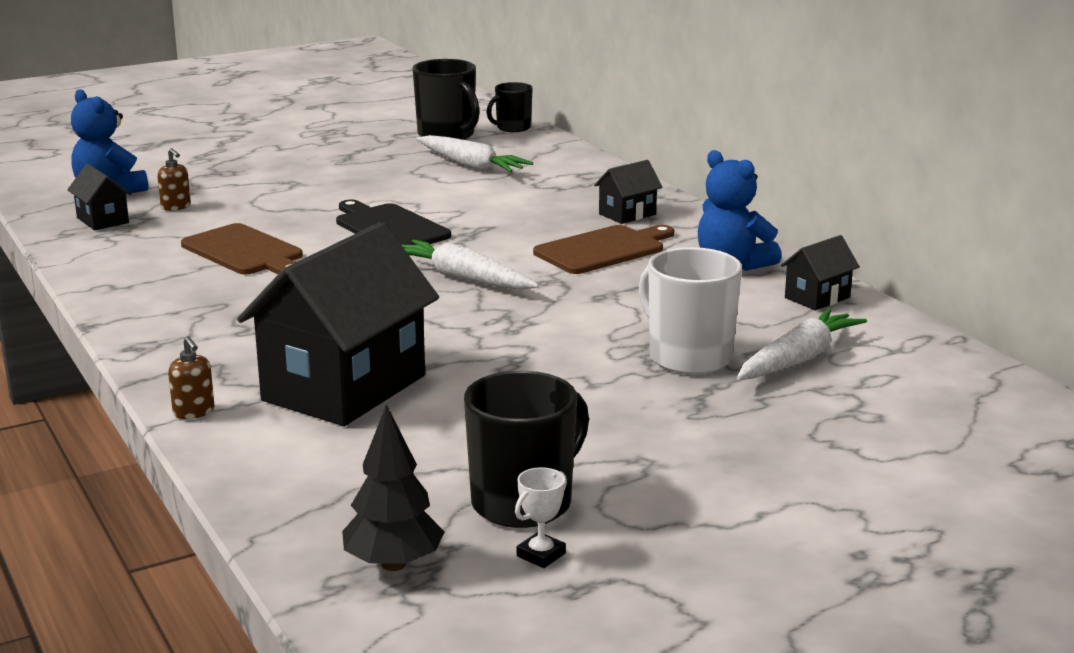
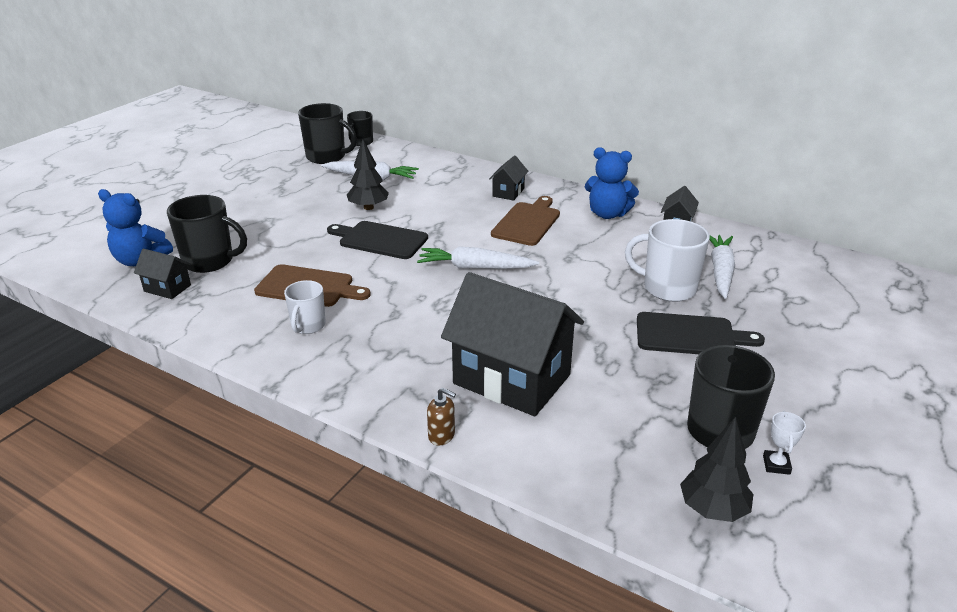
camera: 30 degrees left, 10 degrees up
(176, 207) = (210, 261): brown soap dispenser -> black mug
(195, 285) = (308, 326): none -> white mug
(344, 388) = (511, 379): black house -> black house turned 60 degrees counterclockwise
(422, 194) = (368, 207): none -> black tree
(638, 409) = (690, 335): none -> black cutting board

